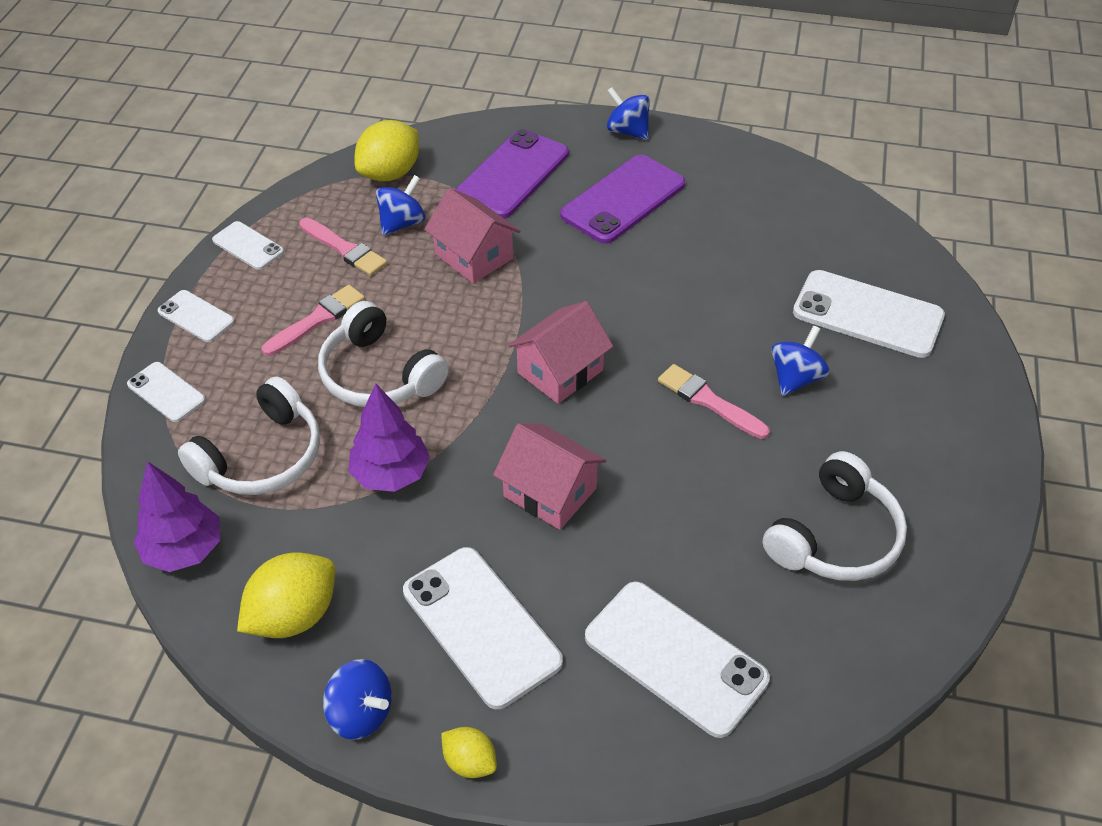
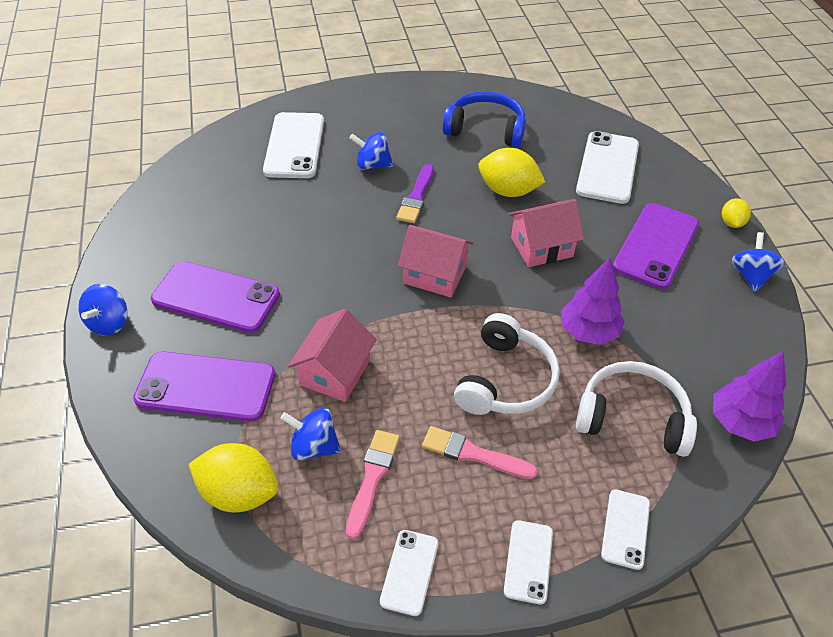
camera: 115 degrees left, 0 degrees up
(293, 615) = (727, 334): yellow lemon -> yellow lemon (508, 191)
(481, 626) = (656, 245): white phone -> purple phone
(550, 492) = (541, 247): pink house -> pink house turned 60 degrees clockwise
(709, 401) = (416, 197): pink brush -> purple brush
(835, 537) = (485, 129): white headphones -> blue headphones

